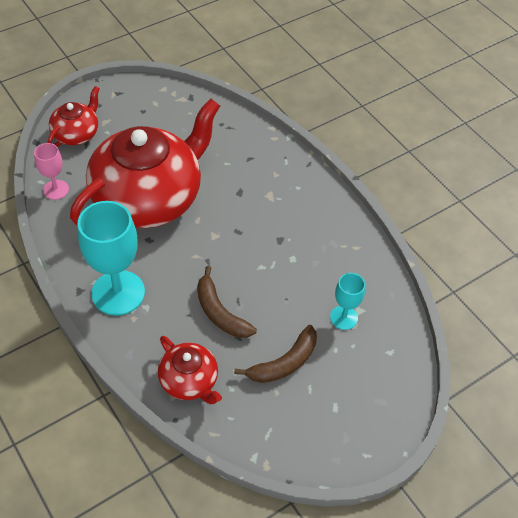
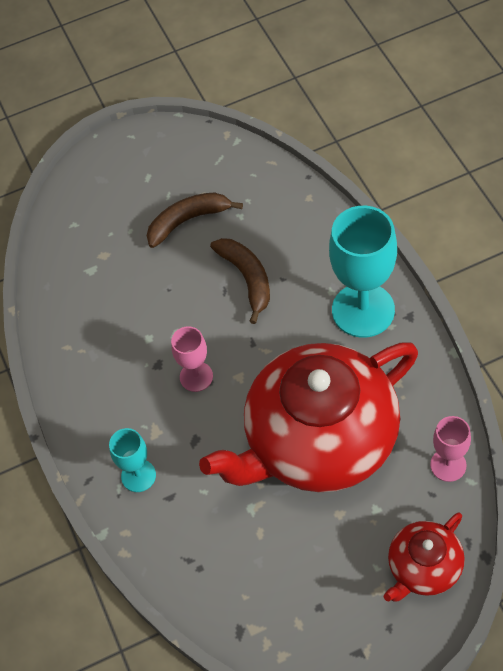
camera: 160 degrees left, 5 degrees up
(189, 381) = (290, 210): red teapot -> none
(247, 233) = (196, 376): none -> pink goblet
(344, 317) = (110, 263): turquoise goblet -> turquoise goblet (138, 476)

